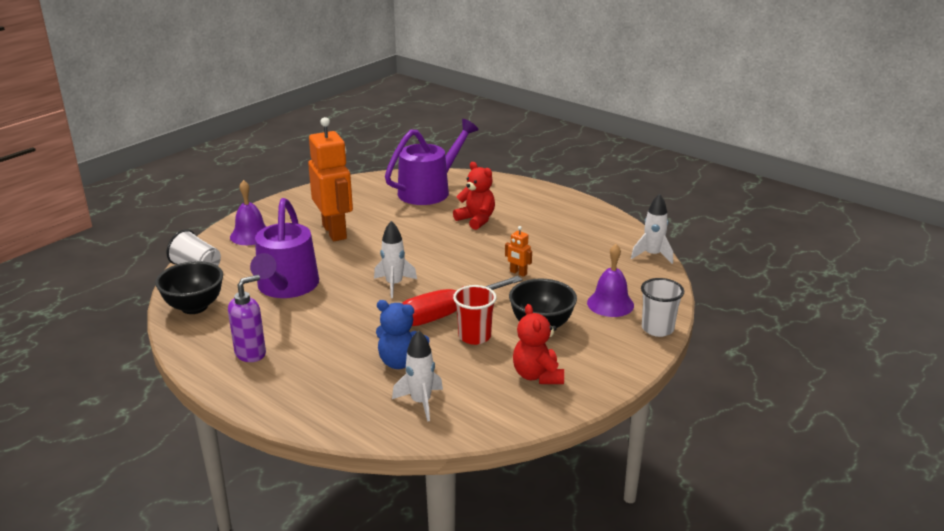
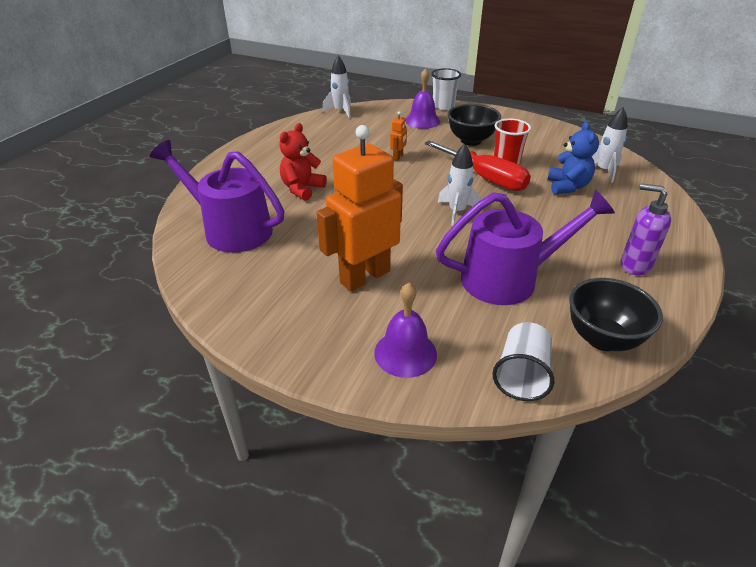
camera: 105 degrees left, 10 degrees up
(537, 375) = (531, 136): red teddy bear -> none

